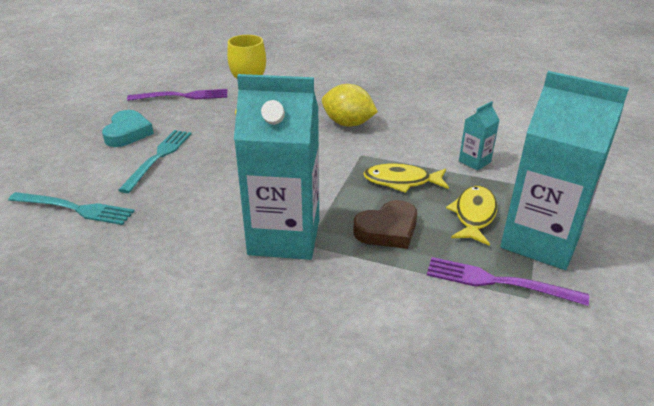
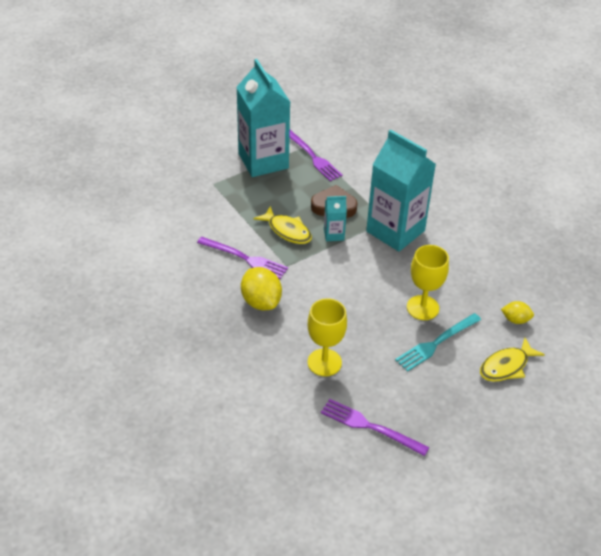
camera: 145 degrees left, 10 degrees up
(75, 209) = (515, 320): turquoise fork -> yellow lemon
(128, 133) = (448, 391): turquoise heart -> none
(191, 177) = (422, 308): none -> yellow goblet
(405, 144) = (245, 258): none -> purple fork
(474, 161) = (221, 220): turquoise carton -> turquoise carton (334, 234)
(474, 215) = (276, 189): yellow fish -> yellow fish (506, 366)

